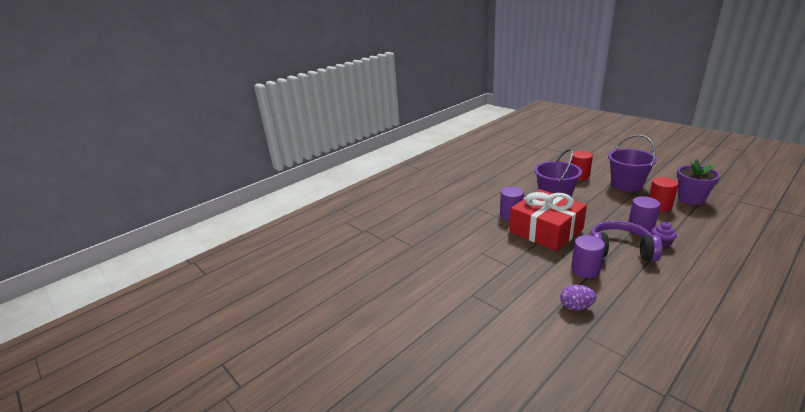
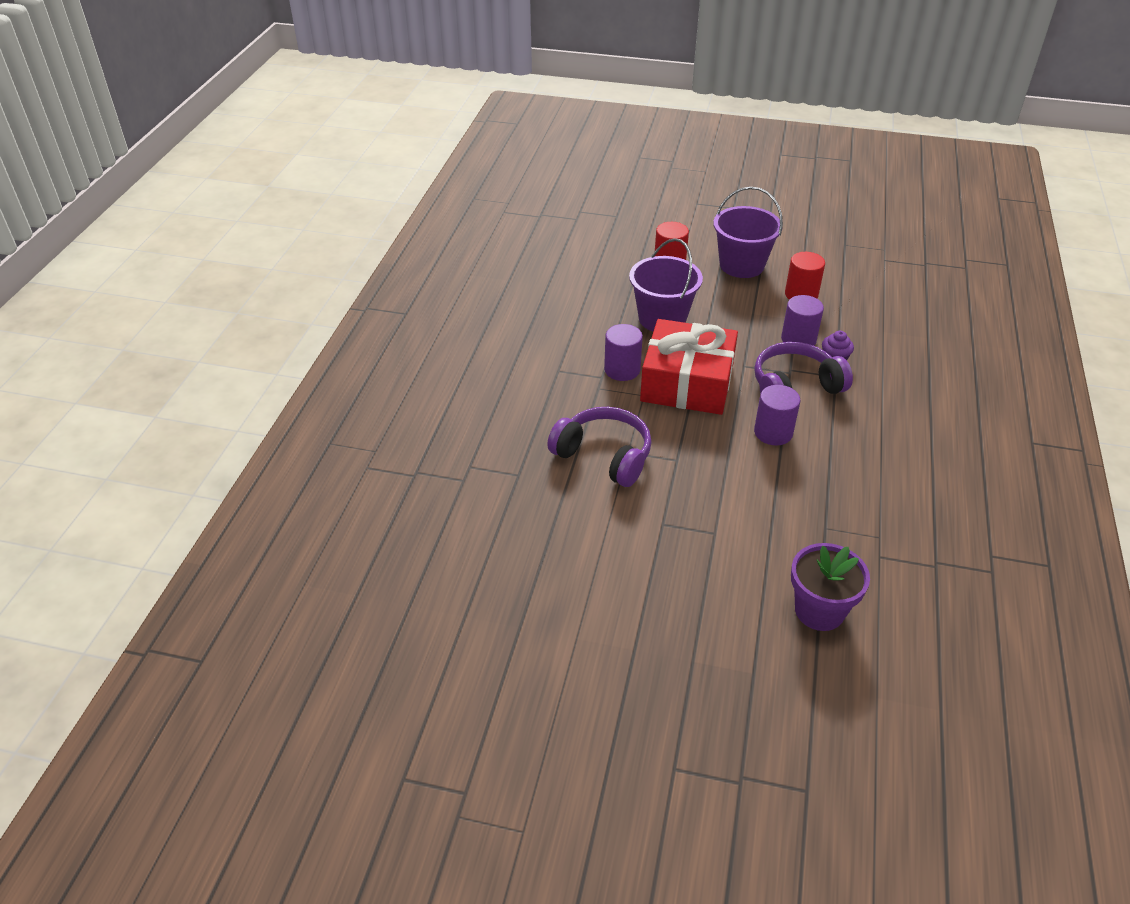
camera: 35 degrees left, 15 degrees up
(466, 251) = (604, 456): none -> purple headphones
(576, 307) = (794, 492): purple egg -> none
(691, 199) = (830, 271): purple flower pot -> purple flower pot (819, 610)

